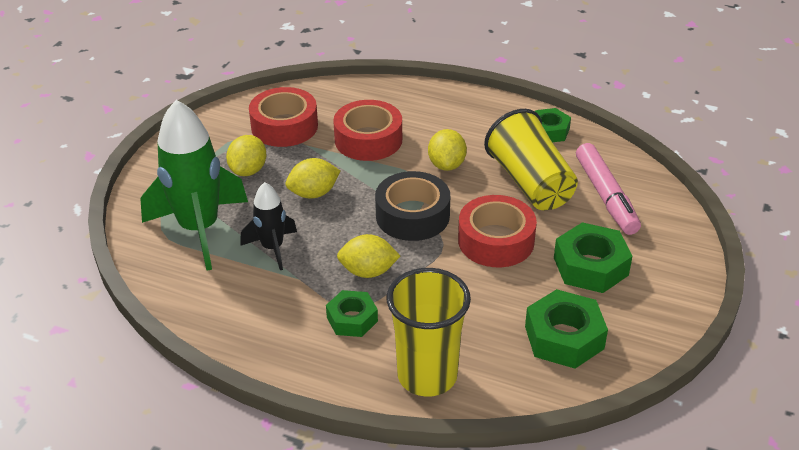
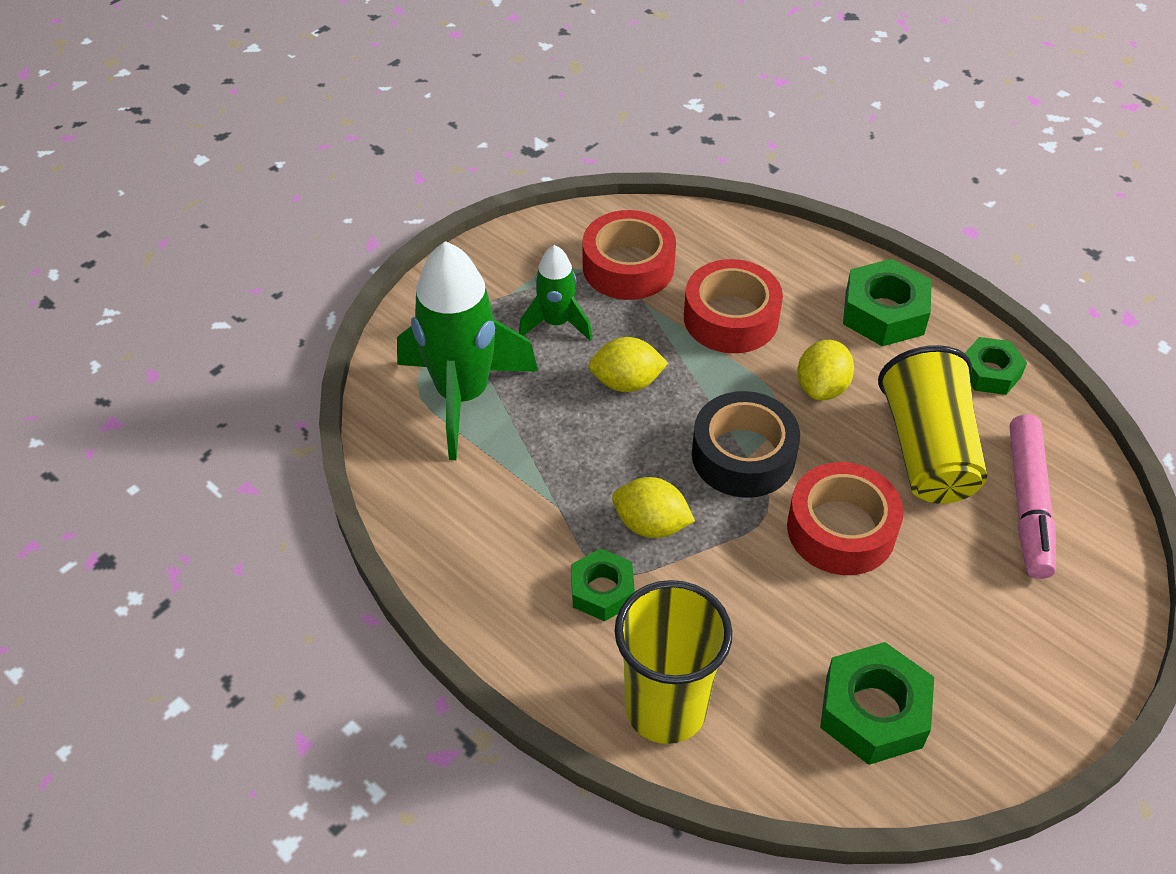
camera: 20 degrees right, 10 degrees up
(248, 170) = (556, 323): yellow lemon -> green rocket
(272, 248) = (542, 451): black rocket -> none
(590, 266) = (958, 611): green nut -> green nut (884, 313)

